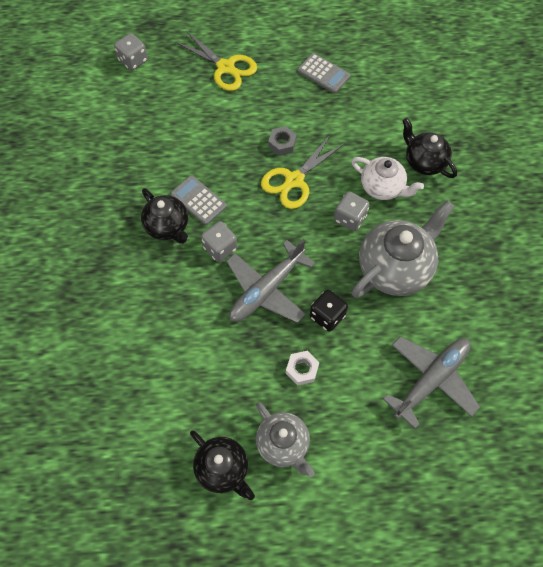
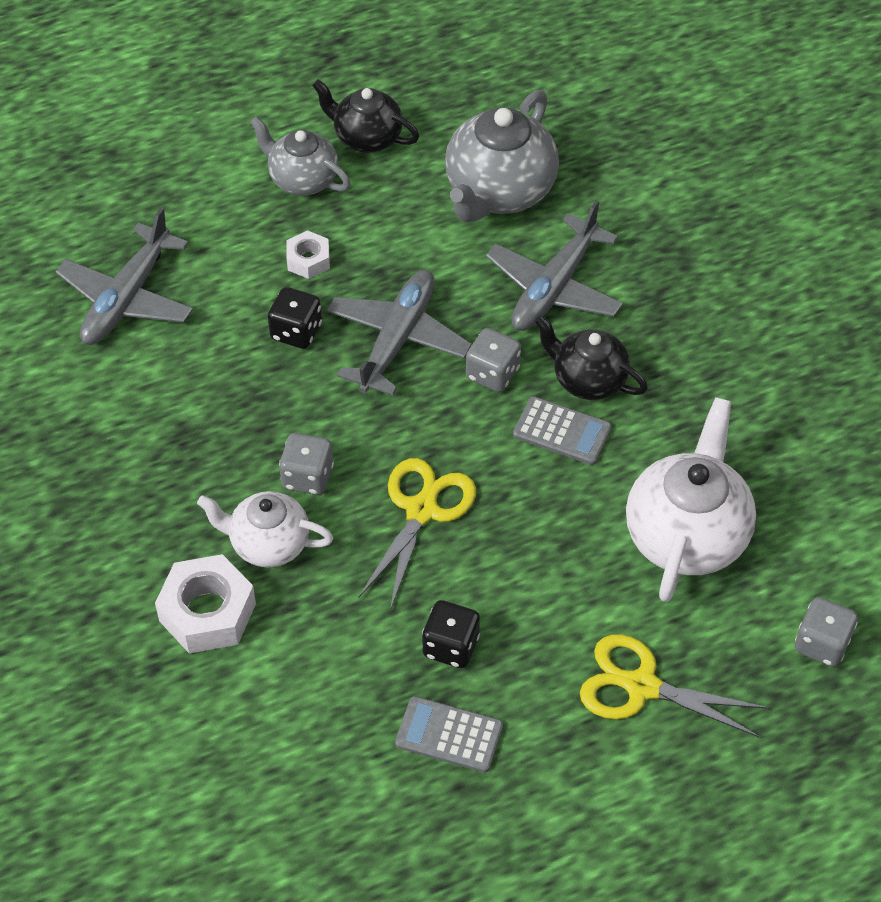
camera: 160 degrees right, 10 degrees down
(155, 294) = (554, 287): none -> grey plane
(164, 127) = (687, 534): none -> white teapot
(282, 144) = (469, 567): grey nut -> none
(307, 110) = (450, 646): none -> black dice
(395, 268) = (213, 425): grey teapot -> grey teapot (499, 191)
(424, 162) = (207, 612): black teapot -> white nut

